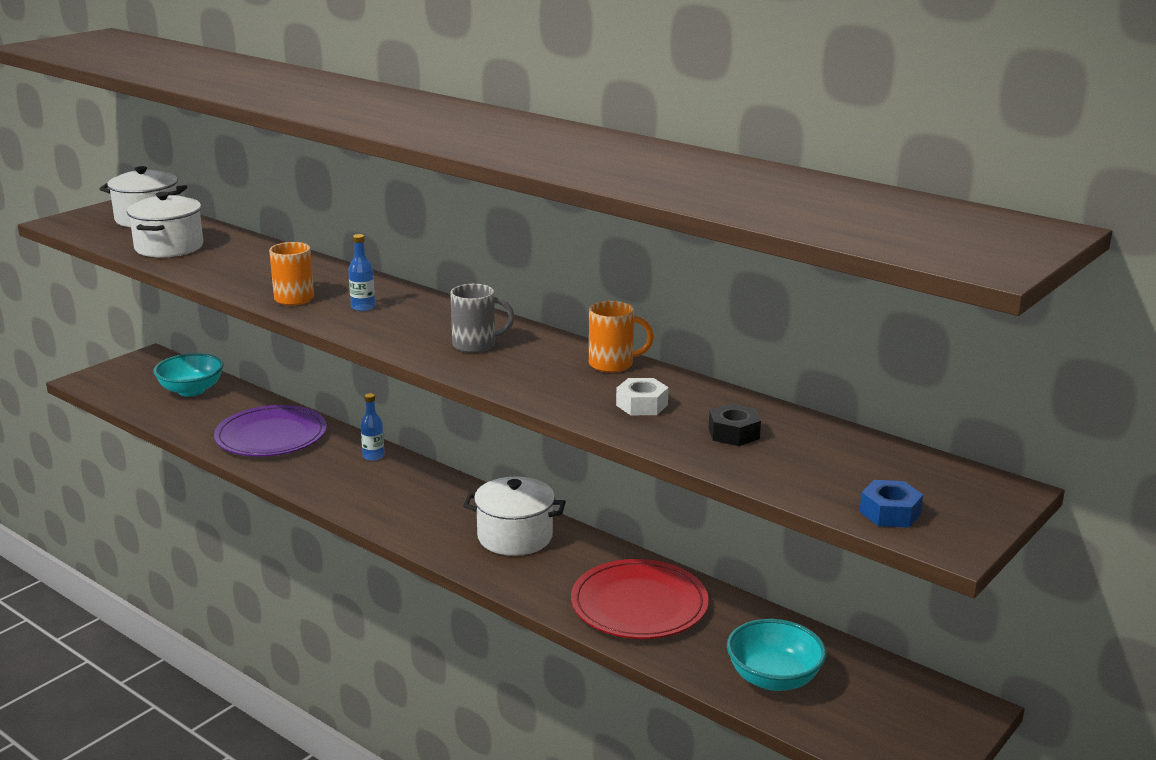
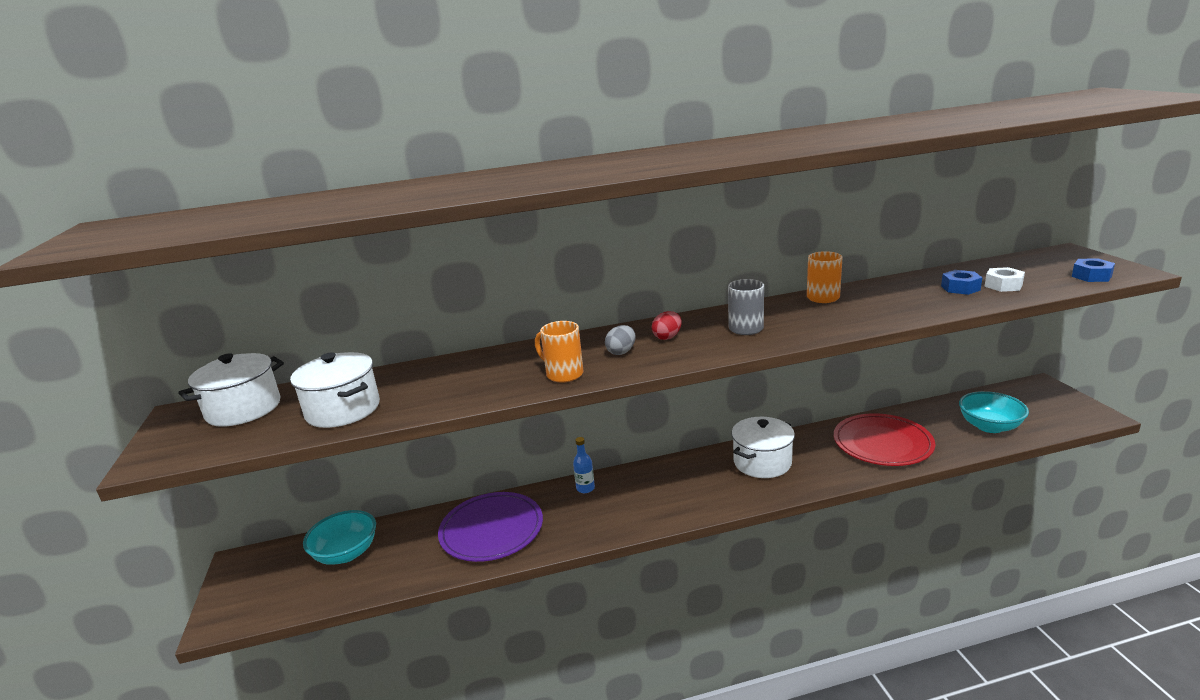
camera: 50 degrees left, 0 degrees up
(363, 307) = (621, 352): blue bottle -> grey egg
(417, 317) = (667, 337): none -> red egg
(642, 405) = (898, 301): white nut -> white nut (1003, 285)
(733, 433) = (960, 288): black nut -> blue nut

